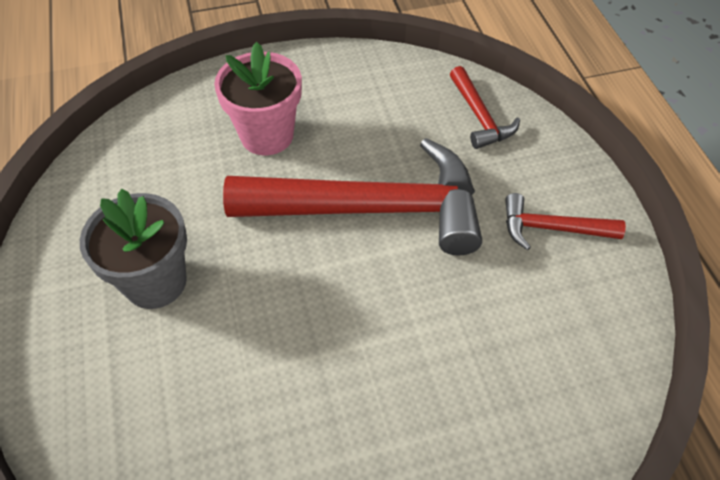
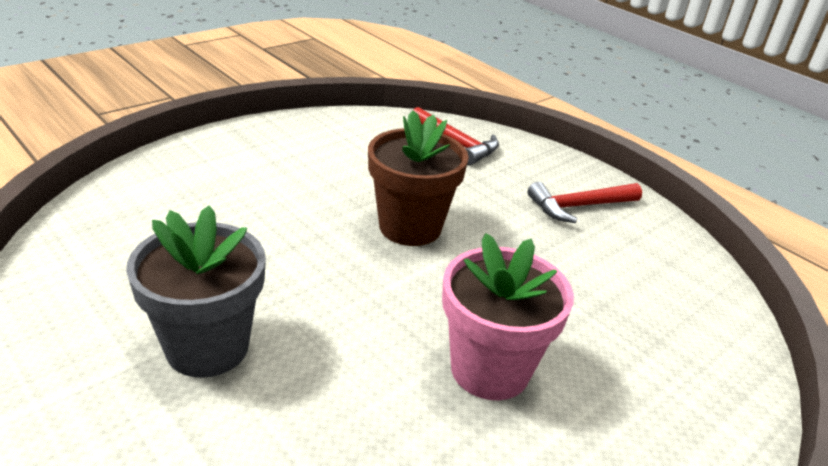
camera: 30 degrees left, 20 degrees down
(267, 135) = (257, 192): pink flower pot -> pink flower pot (489, 369)
(372, 209) = (410, 227): red hammer -> brown flower pot

